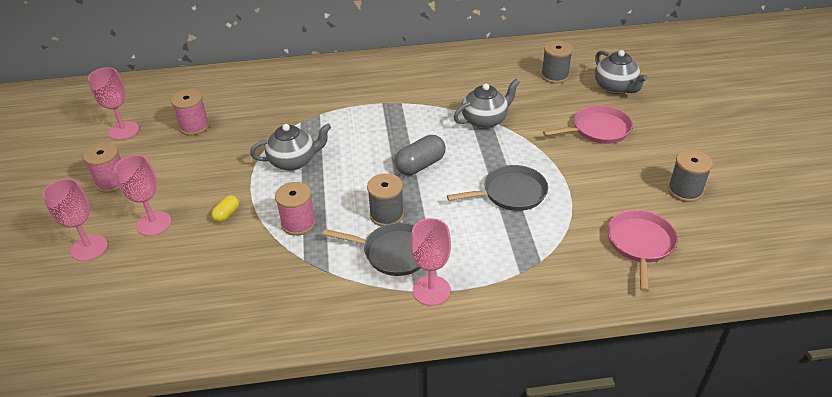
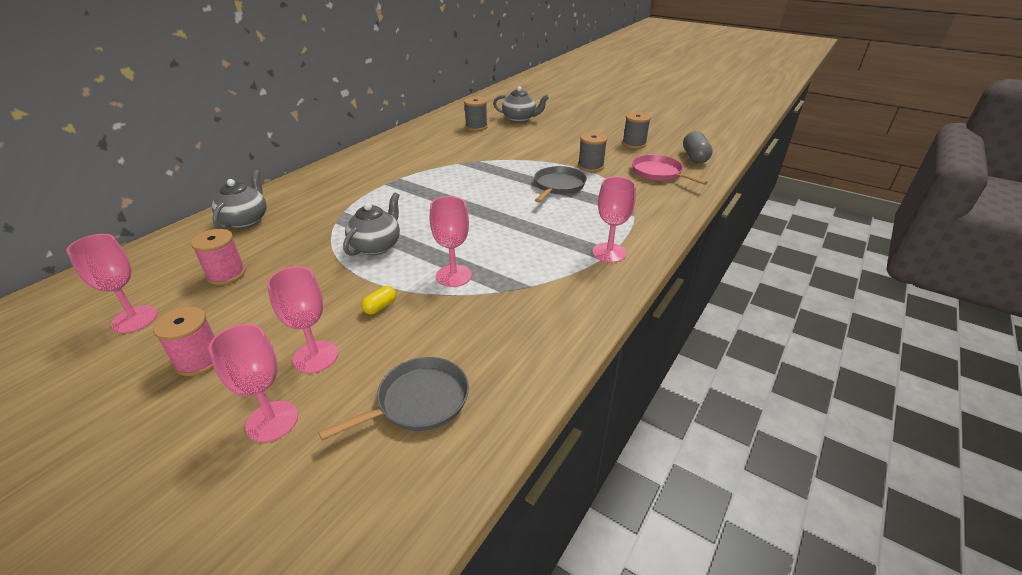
camera: 50 degrees left, 5 degrees down
(227, 214) = (380, 307): yellow capsule -> yellow capsule turned 60 degrees clockwise
(298, 223) = (453, 276): pink spool -> pink goblet
(387, 215) = (507, 235): grey spool -> grey spool (590, 166)
(394, 253) = (551, 250): grey pan -> grey pan (419, 401)
(420, 165) = (478, 201): grey capsule -> grey capsule (694, 157)
(485, 120) = (475, 162): grey teapot -> grey teapot (246, 220)
(598, 129) = (546, 139): pink pan -> none

